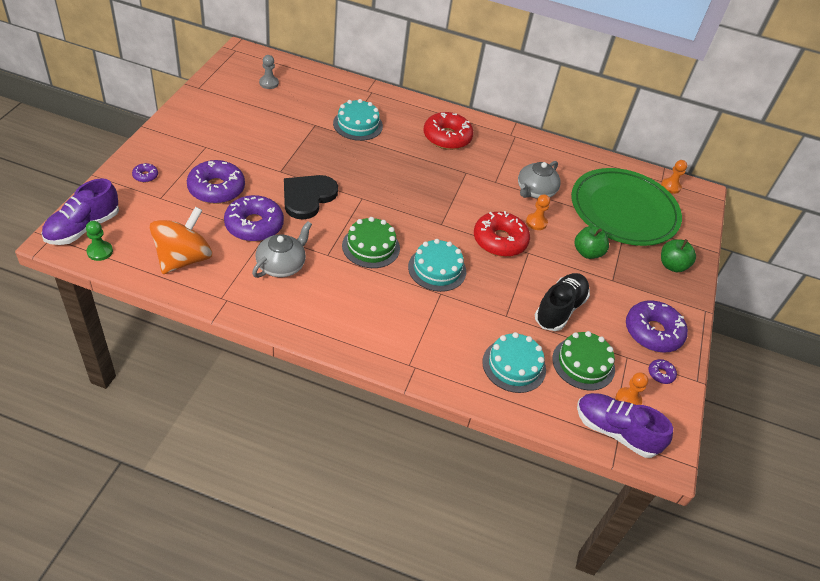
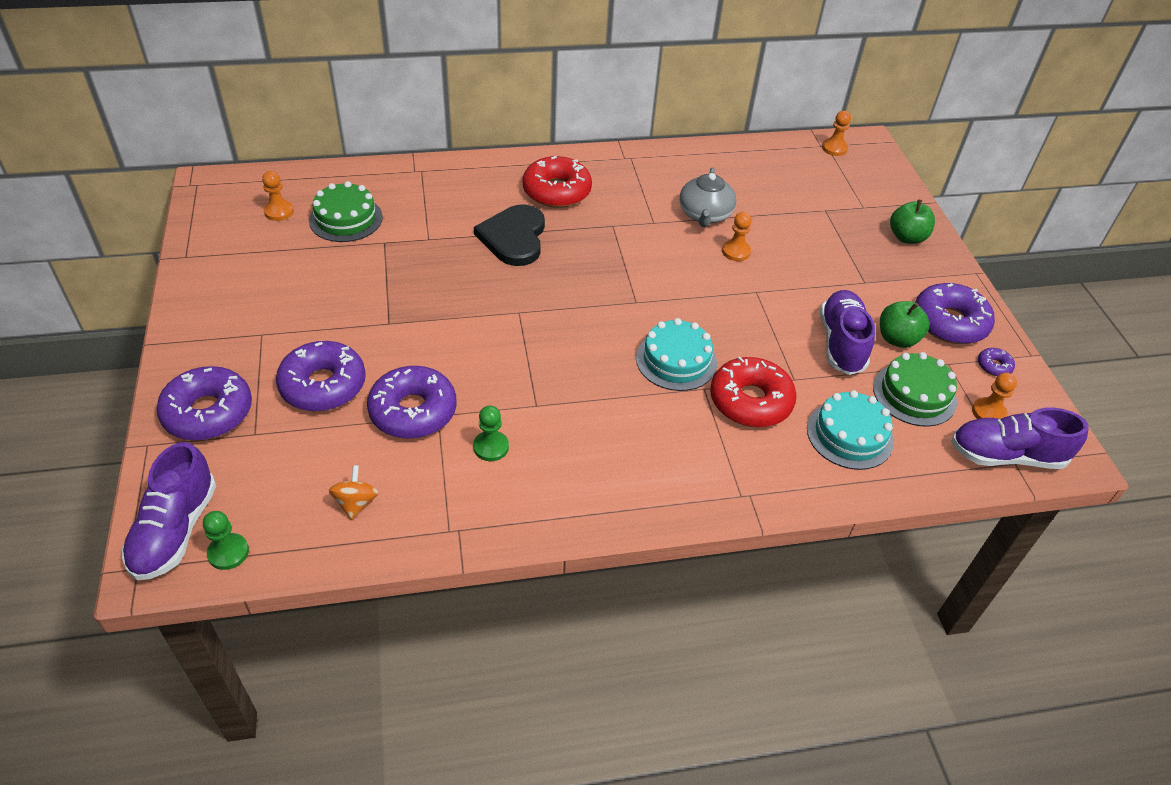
camera: 25 degrees left, 0 degrees up
(145, 176) = (208, 412): purple donut -> purple donut, size x2.26
(183, 259) = (356, 503): orange spinning top -> orange spinning top, size x0.47
(269, 83) = (279, 211): grey pawn -> orange pawn
(281, 265) = (491, 447): grey teapot -> green pawn
(307, 197) = (451, 341): black heart -> black heart (514, 237)
(358, 124) = (438, 220): turquoise cake -> none
(371, 247) = (579, 369): green cake -> green cake (346, 219)
(499, 240) = (715, 292): red donut -> red donut (750, 401)
(559, 309) = (841, 343): black shoe -> purple shoe
(587, 252) = (815, 262): green apple -> green apple (897, 339)
(623, 211) = (812, 197): green plate -> none

